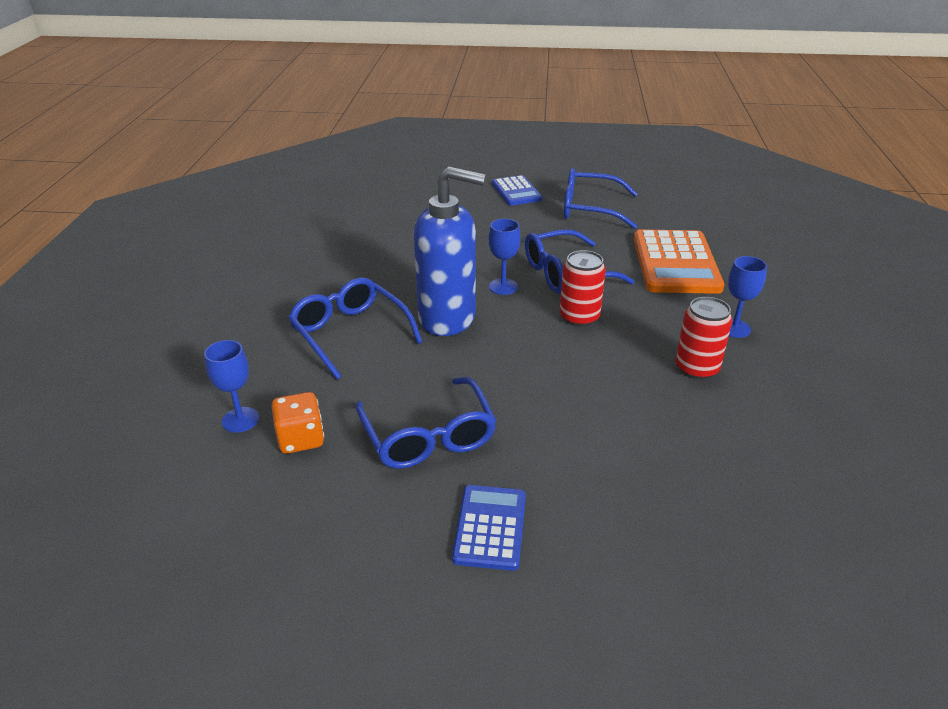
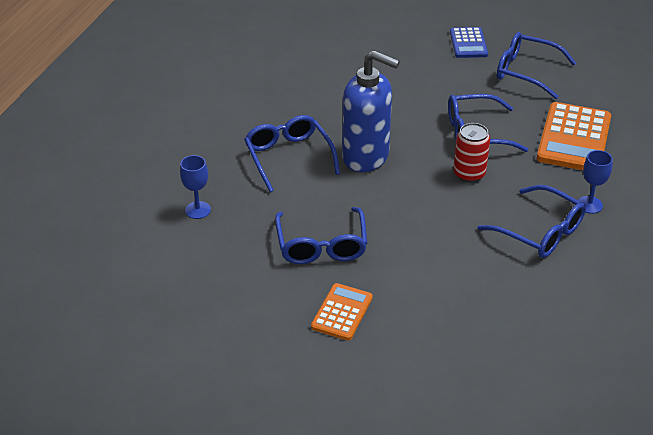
camera: 15 degrees right, 5 degrees up
(301, 439) = (235, 231): orange dice -> none
(490, 527) = (342, 312): blue calculator -> orange calculator
(503, 287) = (419, 136): blue goblet -> none
(696, 368) = (540, 232): red can -> blue glasses

